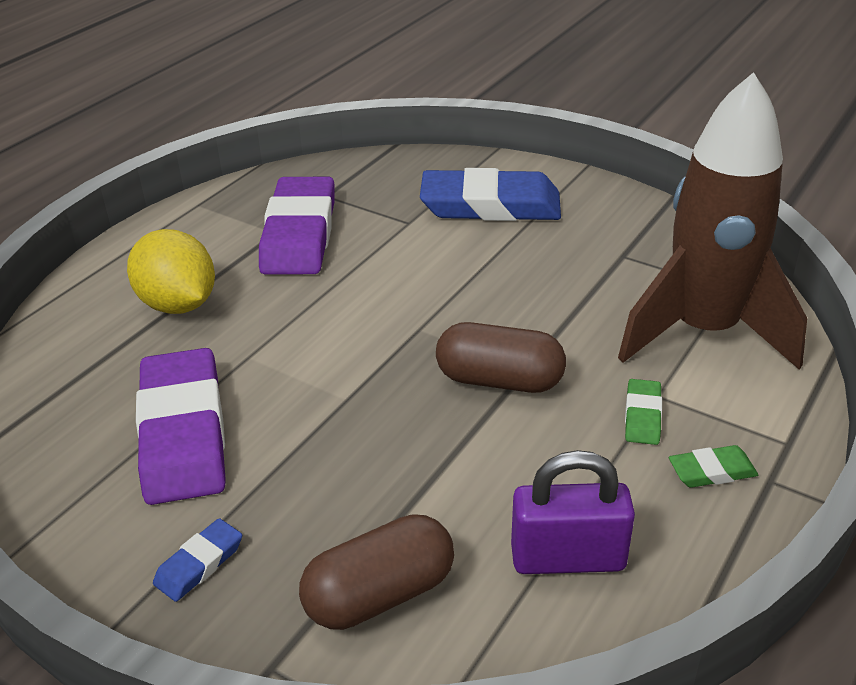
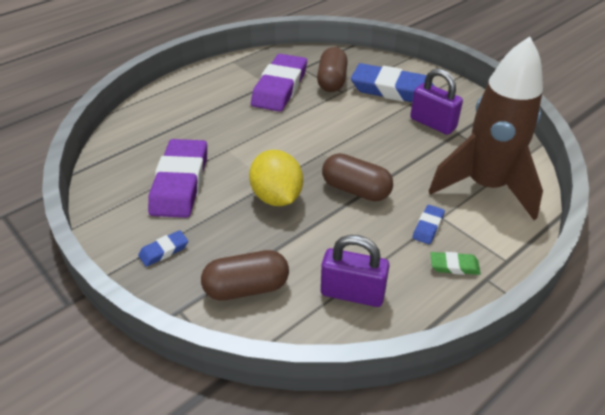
camera: 15 degrees right, 5 degrees up
(178, 304) = (202, 114): yellow lemon -> yellow lemon (277, 197)
(384, 208) = (332, 81): none -> brown capsule
(578, 247) = (433, 123): none -> purple padlock
(642, 416) = (428, 226): green eraser -> blue eraser

